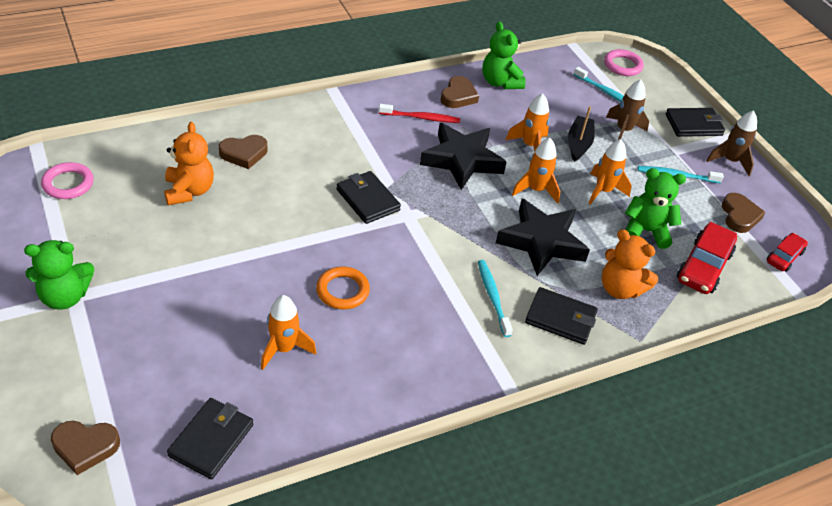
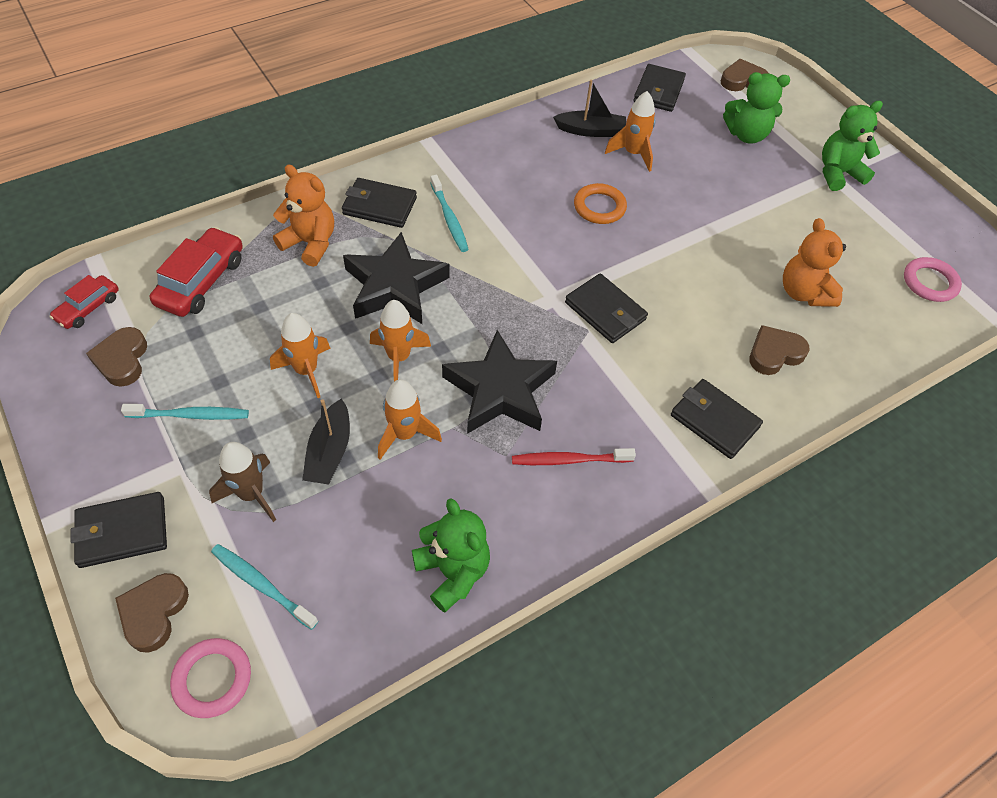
camera: 175 degrees right, 10 degrees up
(313, 123) = (714, 421): none -> black wallet
(321, 386) = (591, 131): none -> black boat
(458, 96) = (520, 520): brown heart -> brown heart (154, 613)
(646, 231) = (261, 318): green teddy bear -> green teddy bear (746, 135)
(730, 161) = (91, 459): brown rocket -> none

